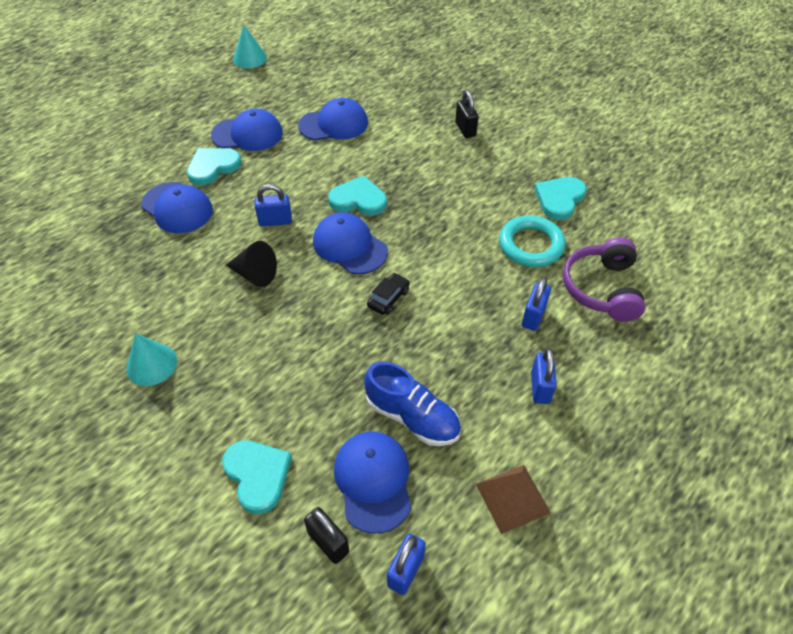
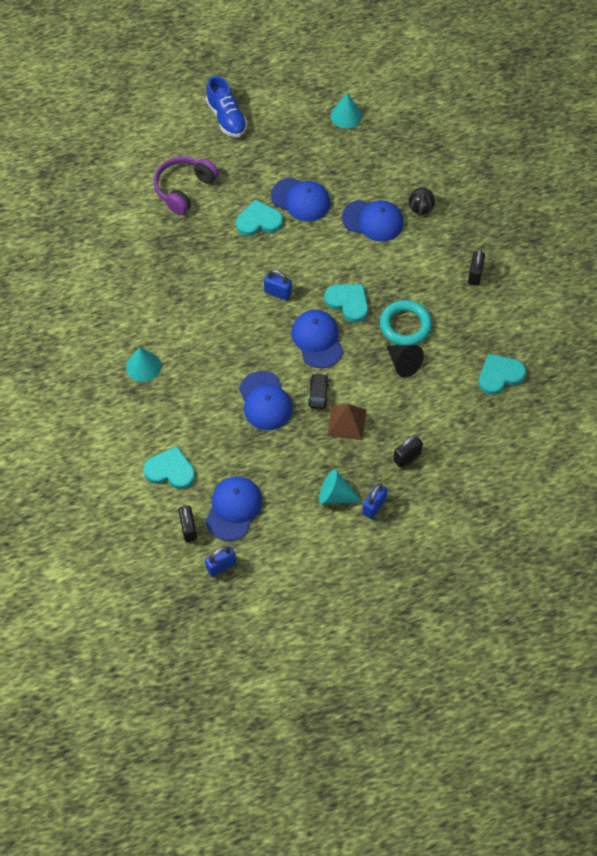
camera: 30 degrees right, 10 degrees up
(177, 208) = (215, 247): blue cap -> blue cap (265, 401)
(255, 274) = (240, 331): black cone -> black cone (403, 363)
(257, 475) = (170, 470): turquoise heart -> turquoise heart turned 75 degrees counterclockwise
(373, 99) = (420, 209): none -> black ball
(388, 298) = (318, 394): black car -> black car turned 60 degrees counterclockwise
(412, 417) = (281, 483): blue shoe -> blue shoe (226, 118)
(487, 398) = (335, 495): none -> turquoise cone
(512, 498) = (307, 561): brown pyramid -> brown pyramid (346, 422)
(531, 245) = (447, 403): turquoise ring -> turquoise ring (405, 325)
(533, 316) = (407, 457): blue padlock -> black padlock
(602, 288) = (471, 461): purple headphones -> purple headphones (184, 189)

